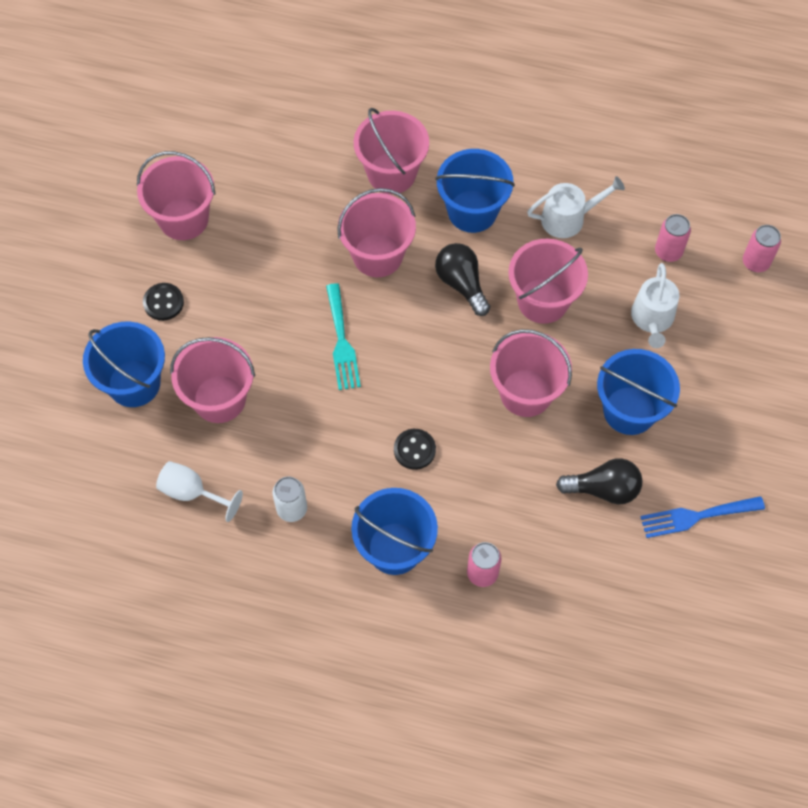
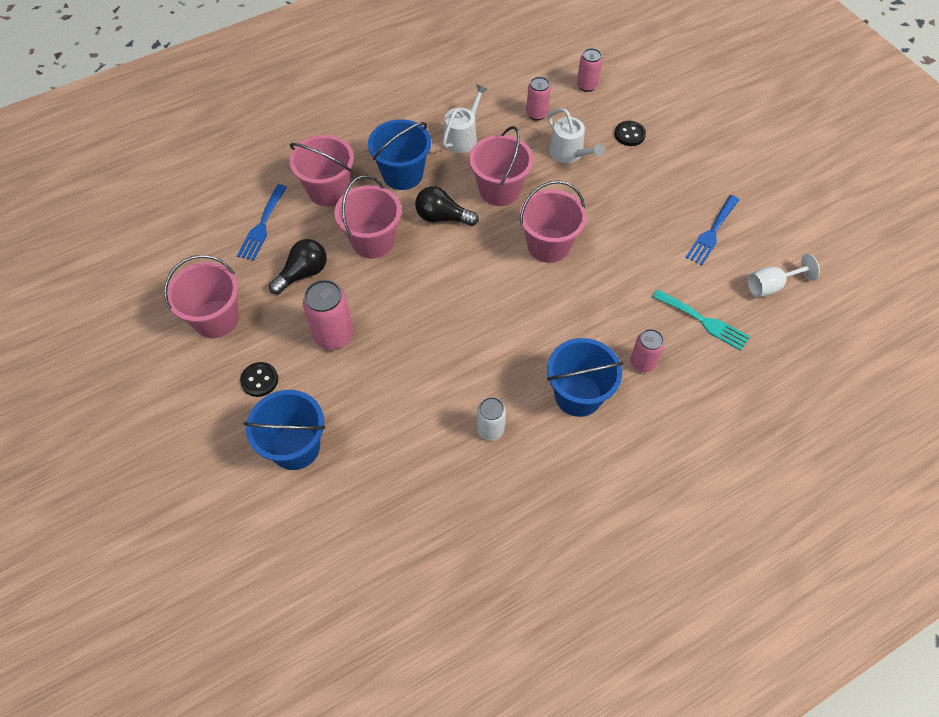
camera: 45 degrees left, 5 degrees down
(192, 492) = (414, 479): white goblet -> white goblet (771, 286)
(219, 399) = (366, 406): pink bucket -> none
(257, 315) = (334, 336): none -> pink can
(302, 162) = (262, 226): none -> blue fork
(342, 342) = (407, 307): turquoise fork -> turquoise fork (704, 321)
(414, 450) = (523, 330): black button -> black button (629, 134)
(603, 489) = (650, 260): black light bulb -> black light bulb (303, 274)
(629, 410) = (614, 208): blue bucket -> none

